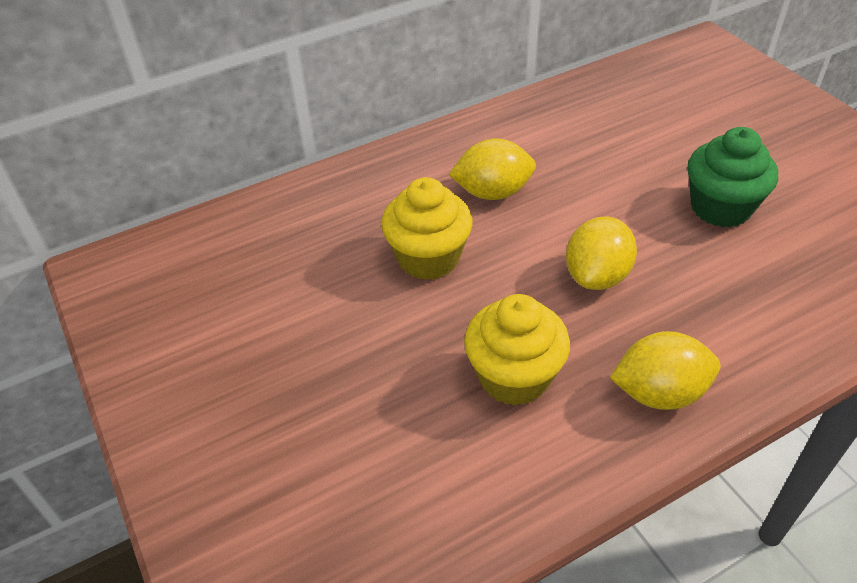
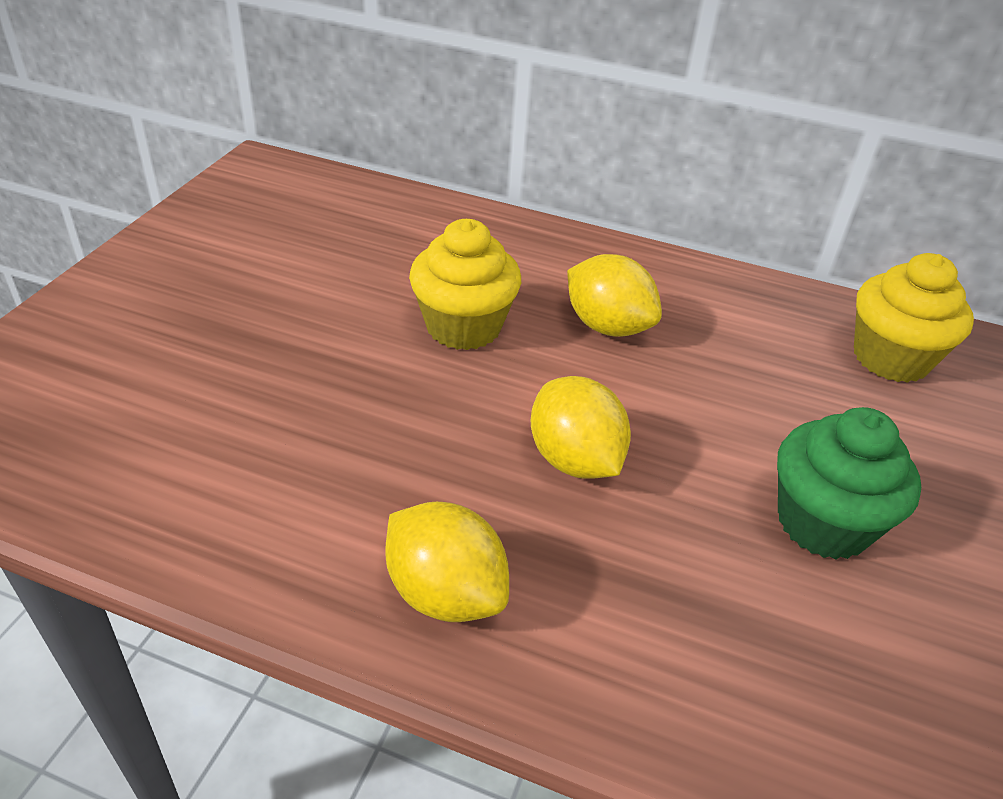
camera: 45 degrees right, 5 degrees down
(514, 377) = (360, 459): yellow cupcake -> yellow cupcake (891, 358)
(597, 276) = (574, 459): yellow lemon -> yellow lemon turned 75 degrees clockwise

